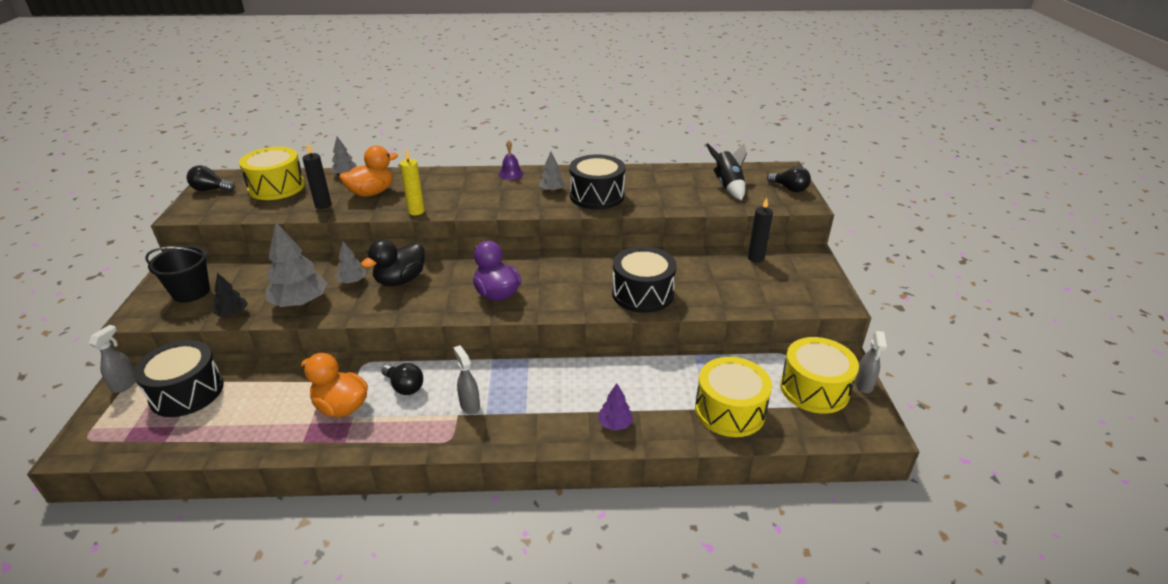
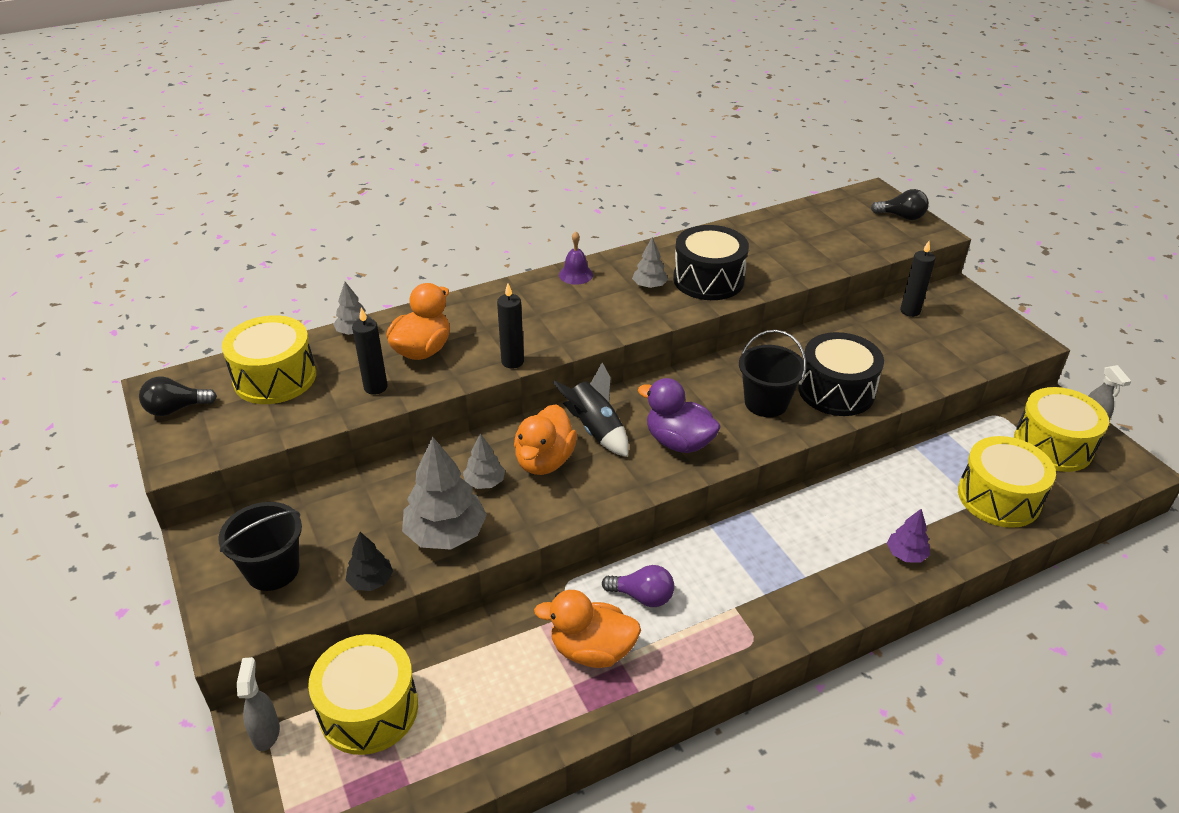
camera: 25 degrees left, 5 degrees up
(187, 392) = (369, 709): black drum -> yellow drum
(400, 280) = (544, 461): black duck -> orange duck
(404, 387) = (642, 596): black light bulb -> purple light bulb
(416, 211) = (512, 362): yellow candle -> black candle
(469, 405) = (738, 591): grey spray bottle -> none
(582, 287) = (766, 403): none -> black bucket
(728, 185) = (836, 228): black rocket -> black rocket (595, 429)

